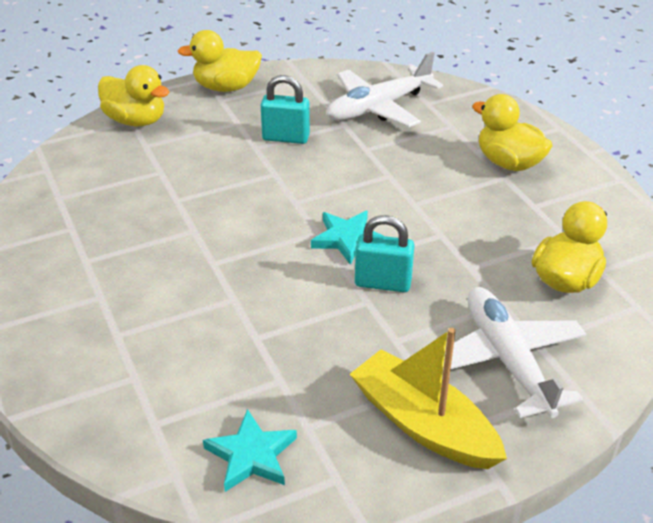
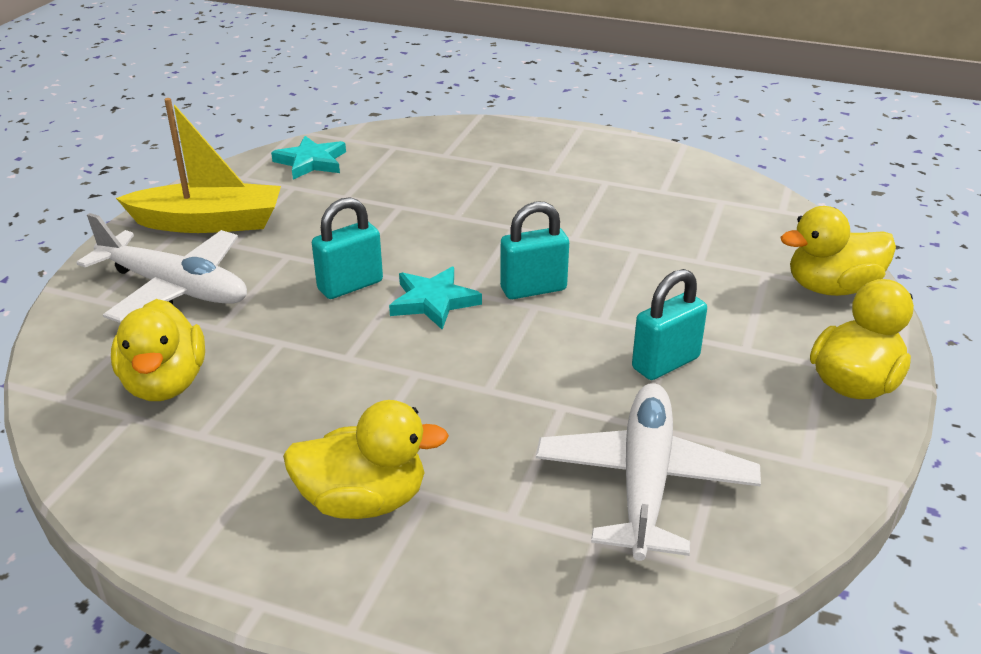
camera: 135 degrees right, 5 degrees down
(279, 211) = (533, 289): none -> turquoise padlock

